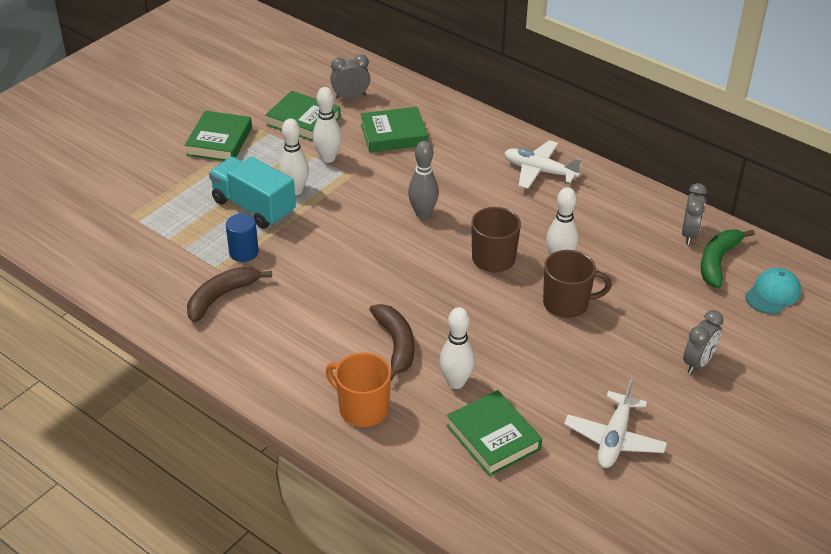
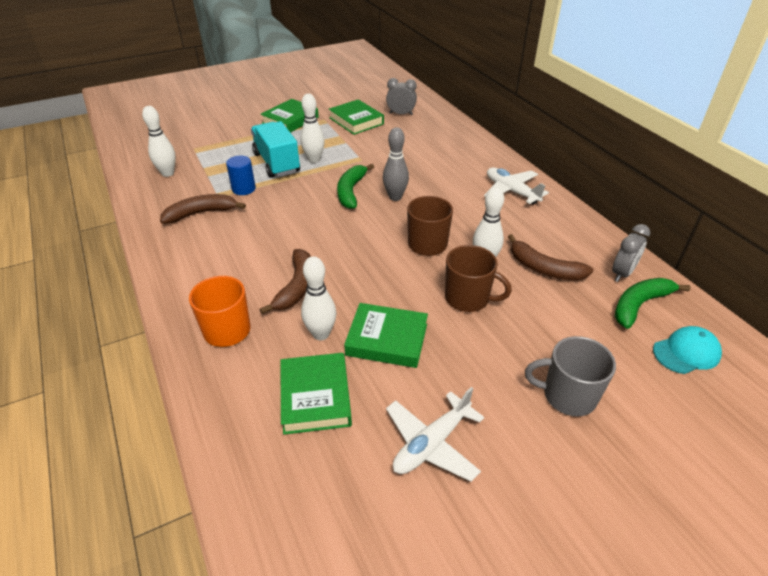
camera: 25 degrees right, 0 degrees up
(328, 158) = (354, 146): white bowling pin -> white bowling pin (168, 173)
(369, 220) = (351, 191): none -> green banana
(393, 134) = (413, 142): green book -> green book (387, 339)
(618, 251) = (544, 268): none -> brown banana
(698, 363) = (567, 396): grey clock -> grey mug

